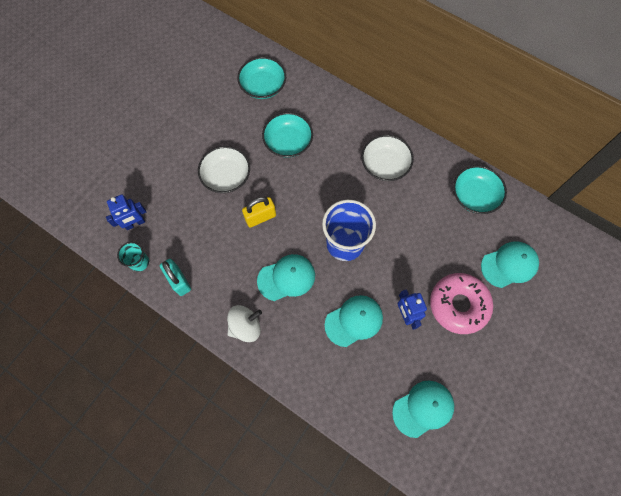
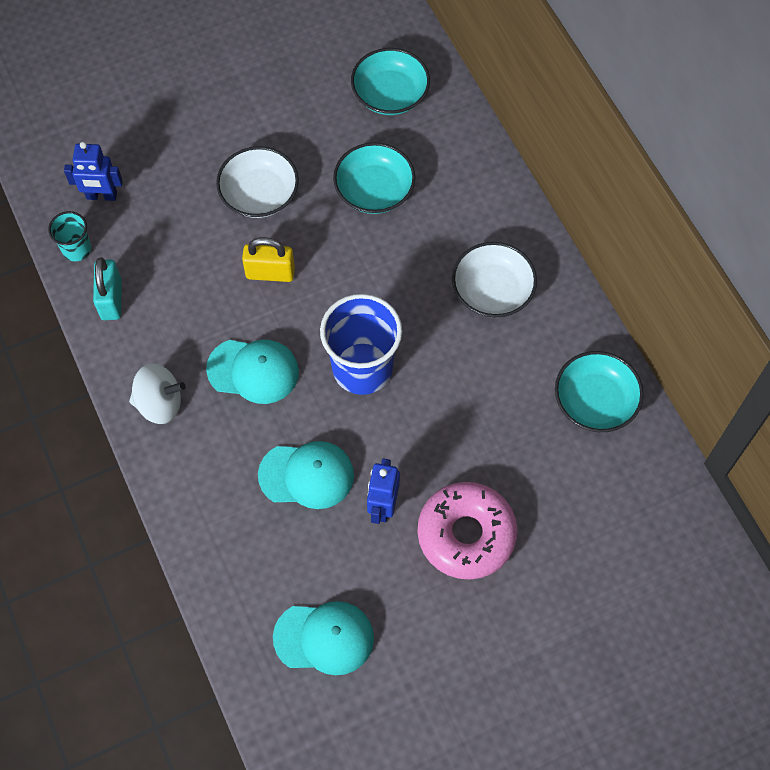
camera: 30 degrees right, 5 degrees down
(509, 265) = (579, 522): turquoise cap -> none

